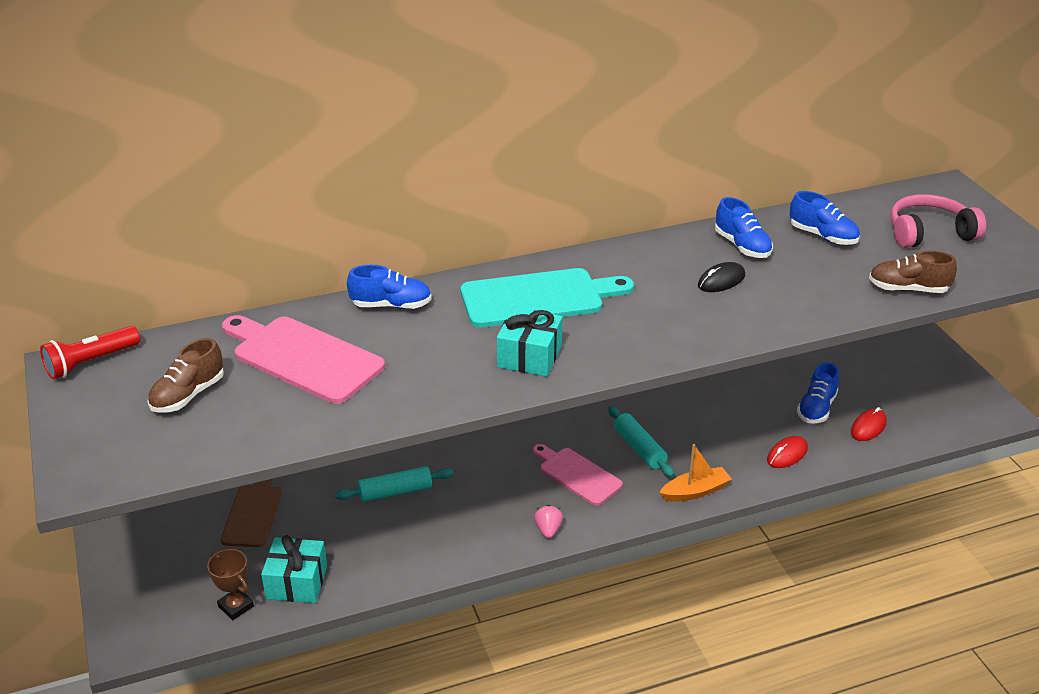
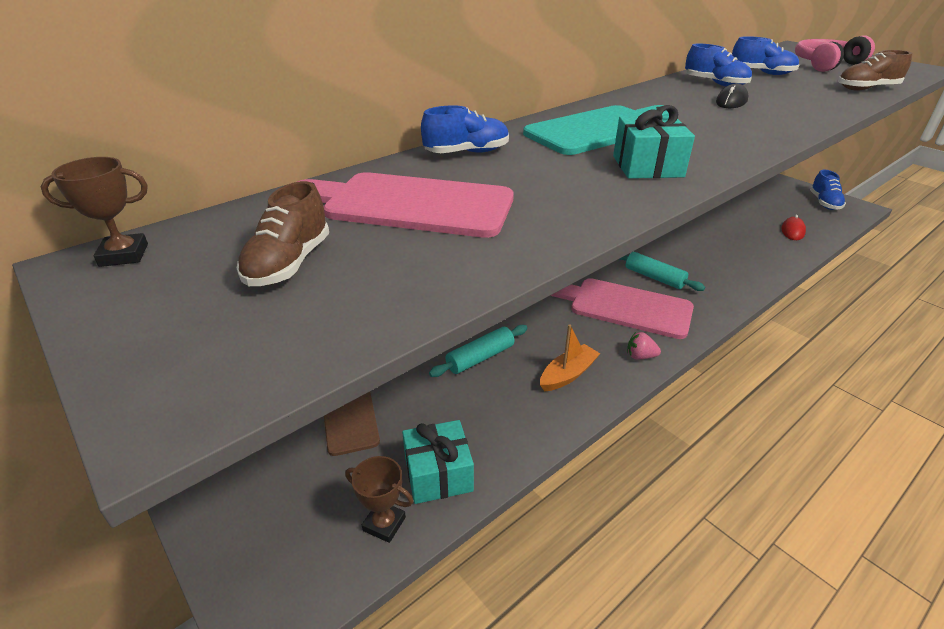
camera: 20 degrees left, 0 degrees up
(91, 362) = (124, 255): red flashlight -> brown trophy
(548, 530) = (640, 356): pink strawberry -> pink strawberry turned 60 degrees counterclockwise
(577, 475) = (624, 307): pink cutting board -> pink cutting board, size x1.57
(695, 491) = (724, 298): orange boat -> orange boat (568, 374)
(787, 454) = (760, 259): red mouse -> none
(816, 408) = (747, 226): blue shoe -> blue shoe (824, 203)

